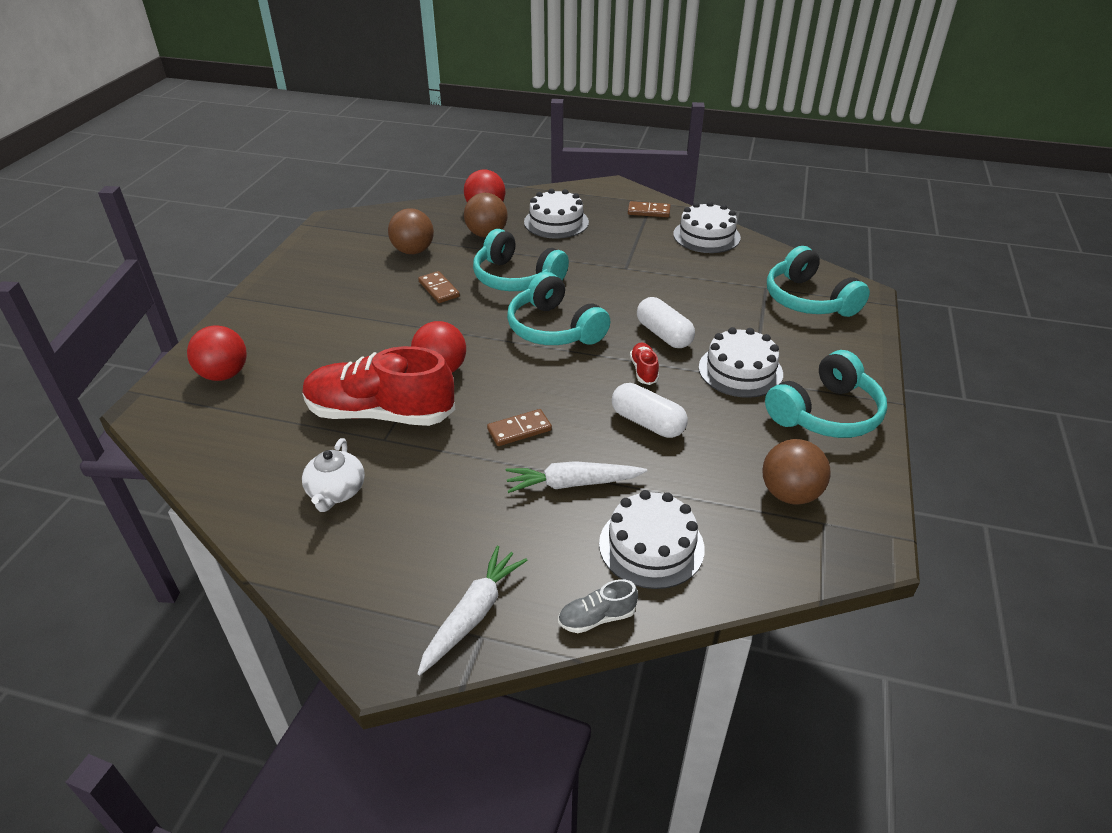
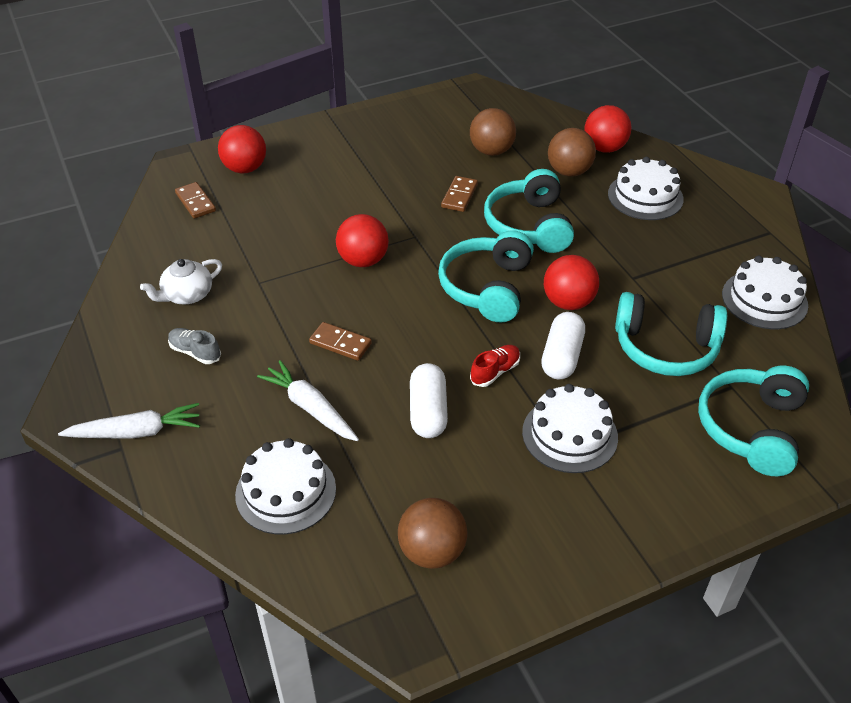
camera: 50 degrees right, 5 degrees up
(380, 413) = (283, 263): red shoe -> none
(597, 618) = (186, 500): grey shoe -> grey shoe (195, 352)
(615, 304) = (568, 302): none -> red ball
(649, 211) = (750, 239): brown domino -> brown domino (195, 202)
(826, 413) = (574, 526): turquoise headphones -> turquoise headphones (665, 348)

